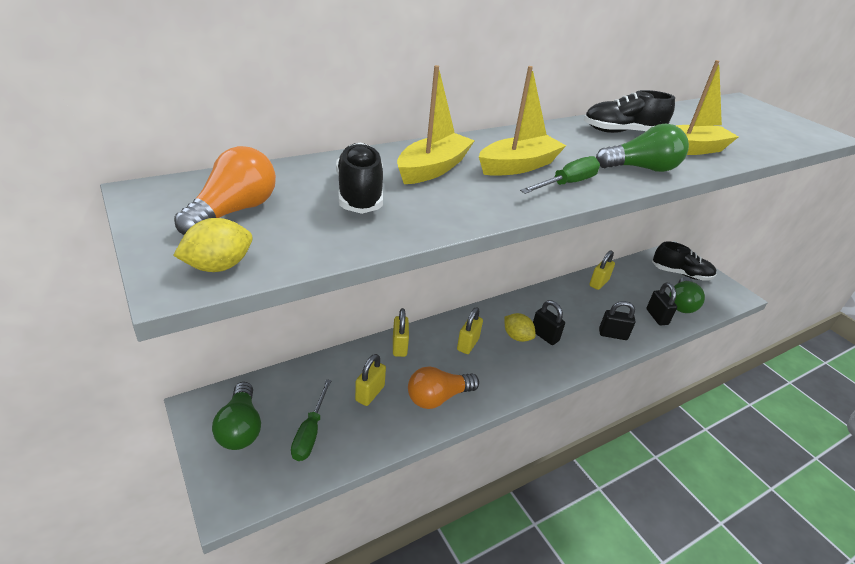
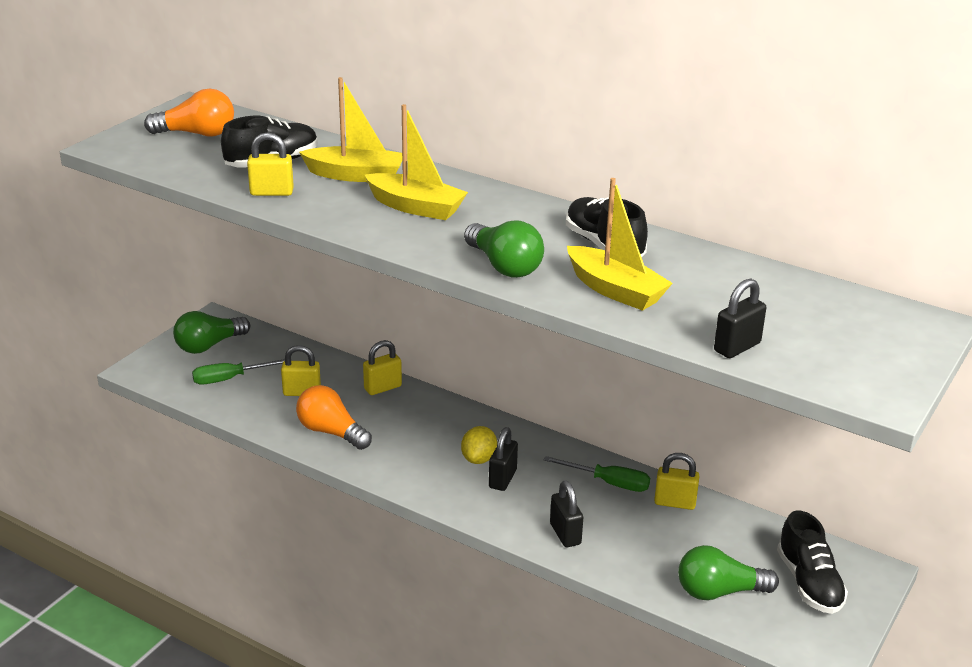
camera: 65 degrees right, 5 degrees down
(218, 266) = (128, 151): yellow lemon -> none
(468, 344) = (430, 428): yellow padlock -> yellow padlock (271, 192)
(567, 184) = (406, 234): green screwdriver -> green screwdriver (609, 483)
(657, 317) = (653, 570): black padlock -> black padlock (737, 347)

